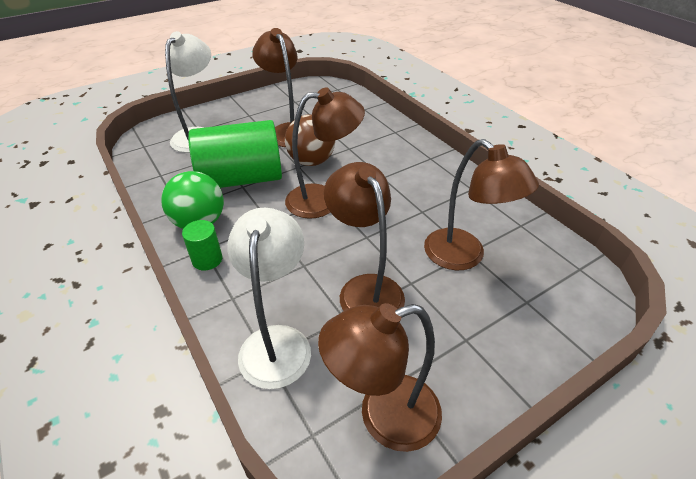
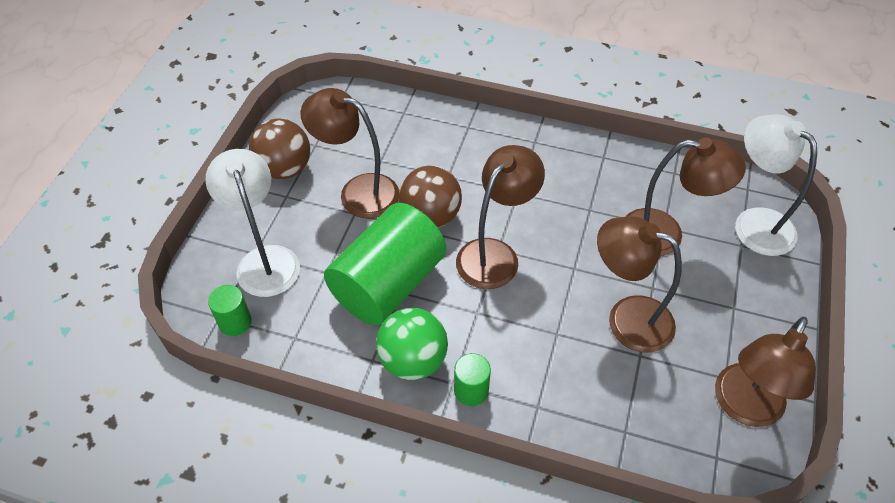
camera: 40 degrees left, 10 degrees up
(146, 152) = (235, 322): none -> green cylinder
(265, 104) = (284, 169): none -> brown ball
(277, 341) = (616, 414): white lamp -> white lamp (754, 223)

